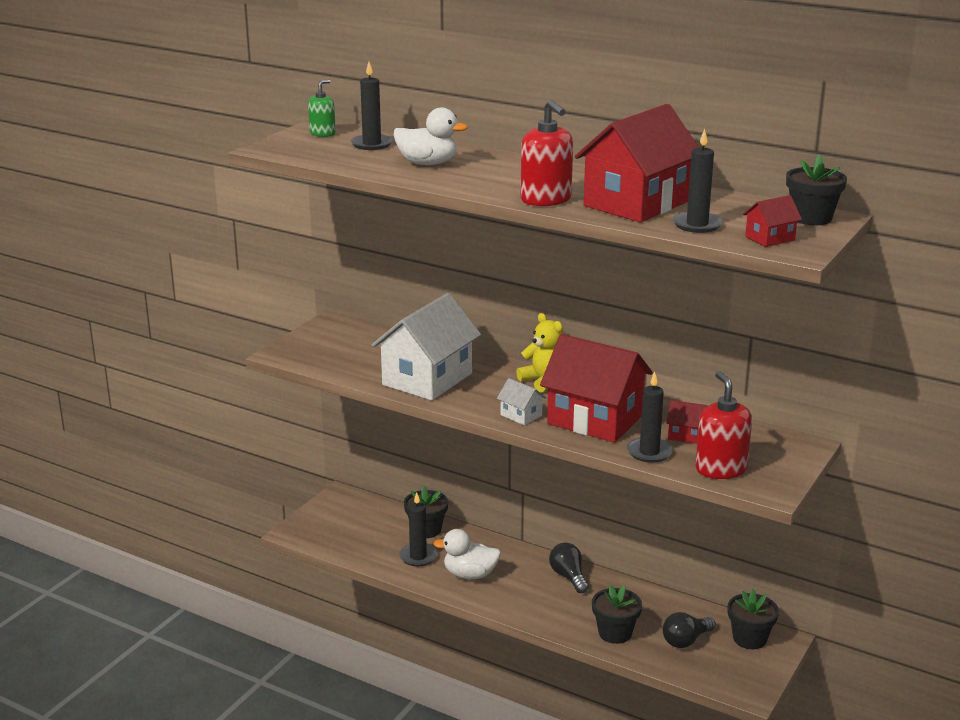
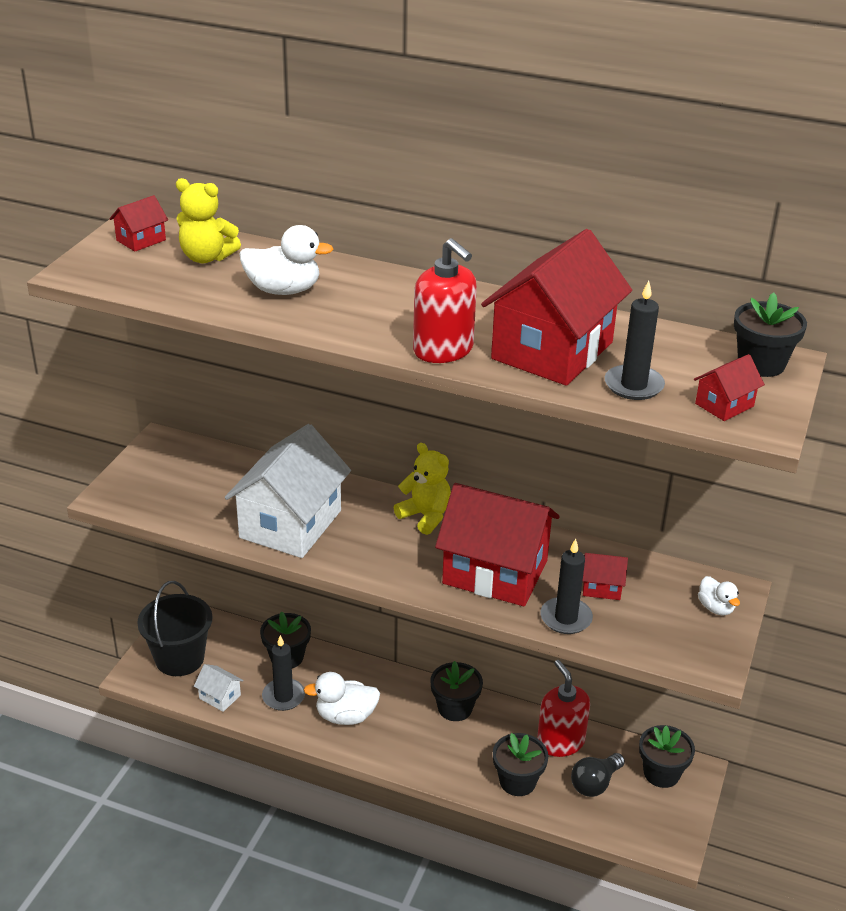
camera: 10 degrees left, 10 degrees up
(322, 133) = (141, 240): green soap dispenser -> red house
(333, 524) = (179, 658): none -> black bucket
(372, 144) = (206, 257): black candle -> yellow teddy bear
(521, 415) = (410, 572): white house -> white house (220, 697)
(568, 577) = (455, 708): black light bulb -> black flower pot
(720, 469) = (650, 637): red soap dispenser -> red soap dispenser (560, 742)
(785, 455) = (716, 608): none -> white duck

